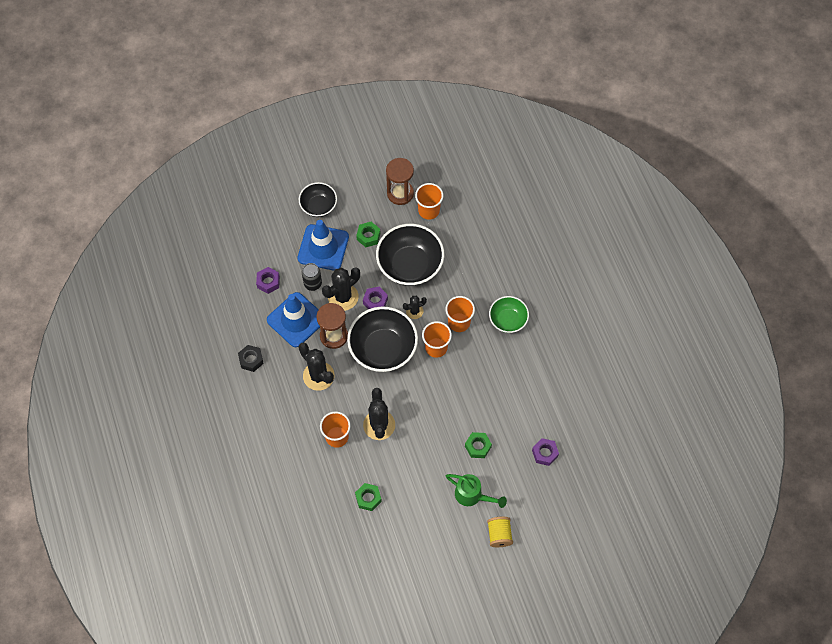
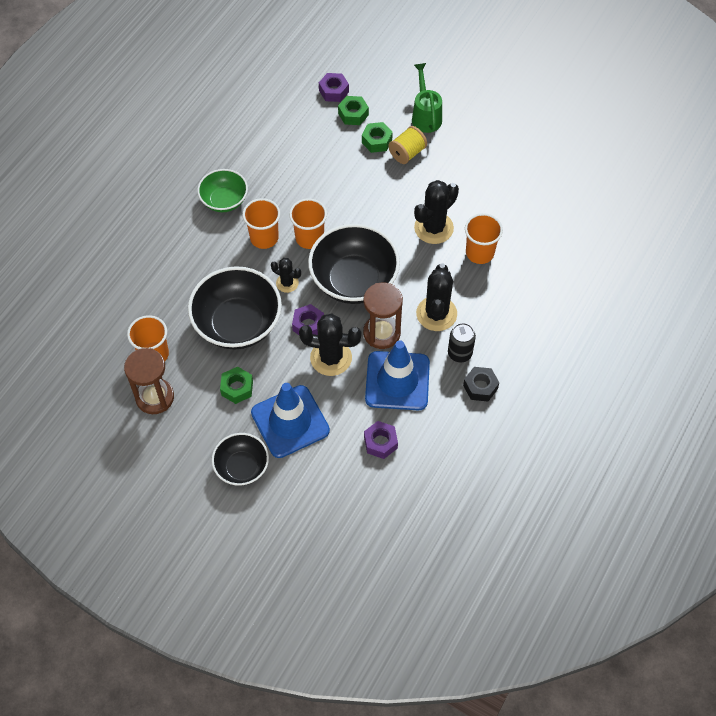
camera: 130 degrees left, 5 degrees down
(313, 283) = (342, 398): black can -> black can (459, 353)
(368, 498) = (509, 187): green nut -> green nut (353, 114)
(499, 534) = (439, 77): yellow spool -> yellow spool (407, 153)

